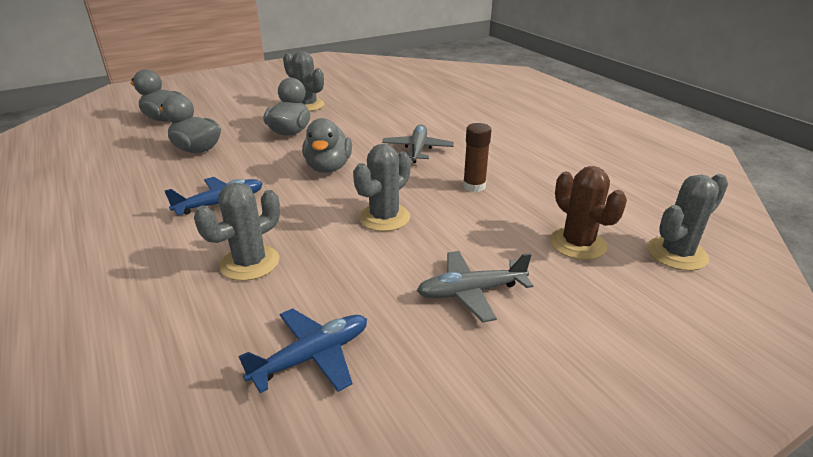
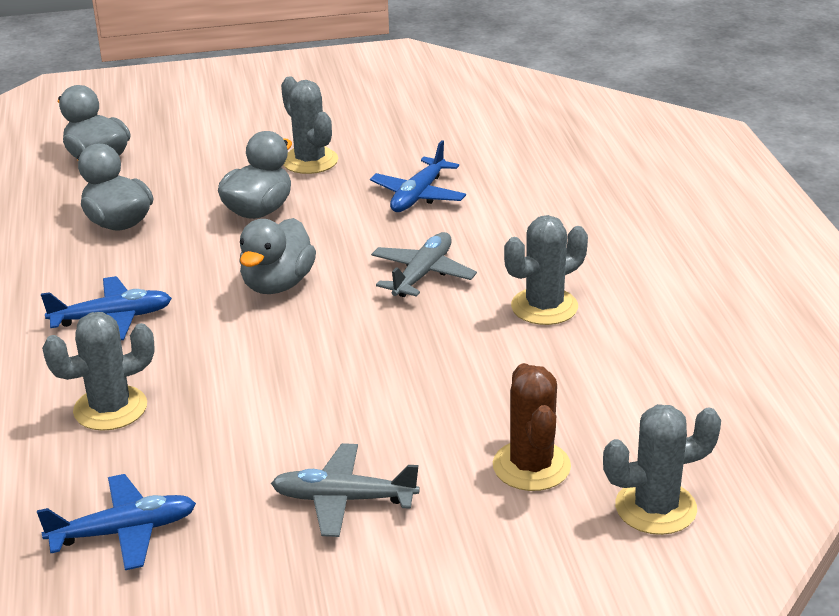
camera: 20 degrees right, 0 degrees up
(384, 113) = (418, 195): none -> blue plane
(384, 217) = (304, 378): grey cactus -> grey cactus (544, 307)
(474, 186) = (459, 352): brown glue stick -> none

